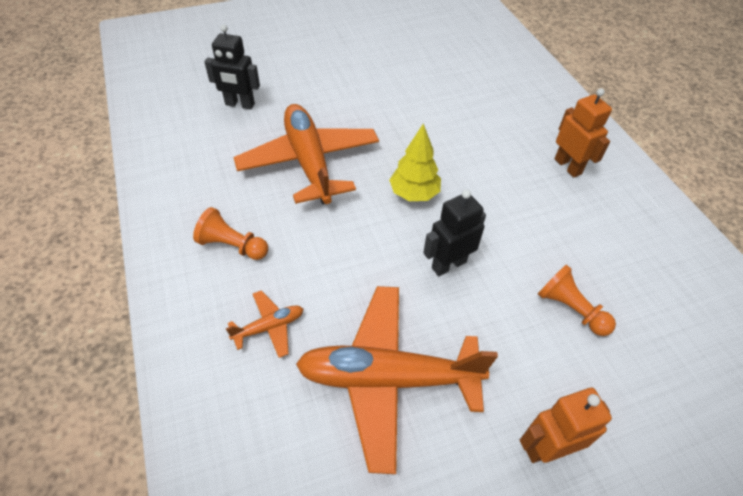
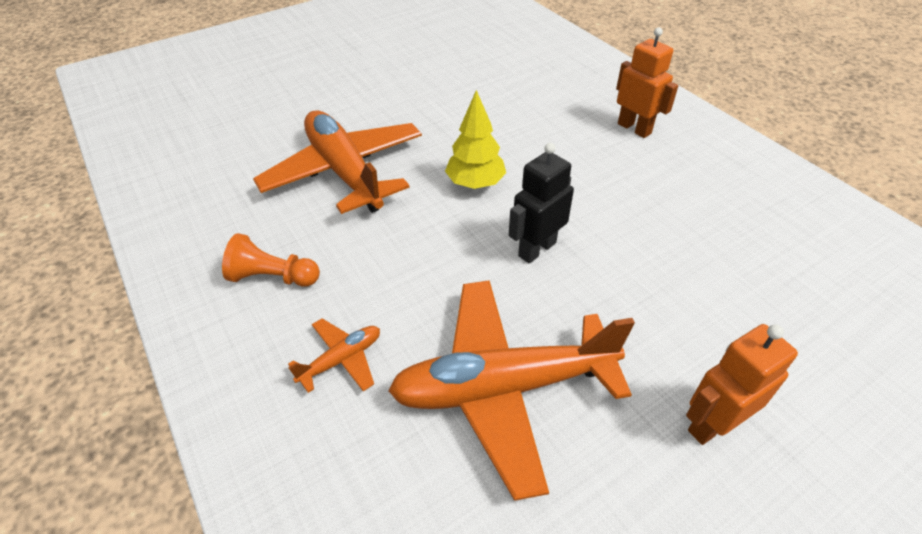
camera: 10 degrees left, 5 degrees down
(240, 104) = (247, 127): black robot -> none
(570, 309) = (686, 269): orange pawn -> none

